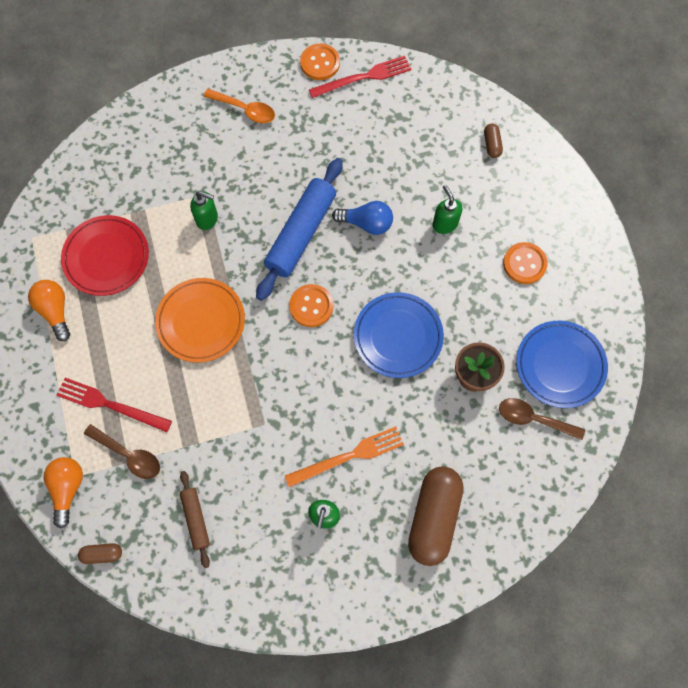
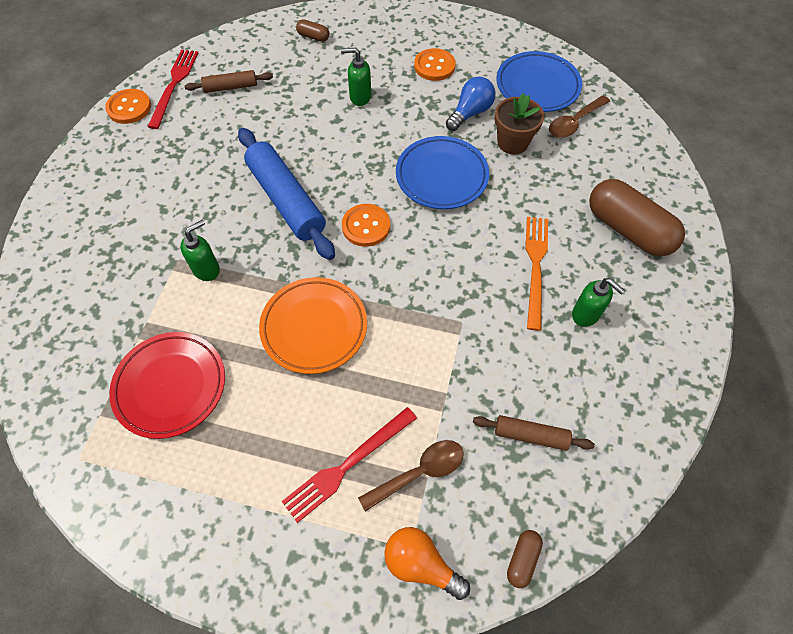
camera: 60 degrees left, 10 degrees down
(55, 311) = (191, 474): orange light bulb -> none
(245, 110) = (119, 184): orange spoon -> none
(366, 223) = (316, 148): blue light bulb -> blue light bulb (470, 113)
(389, 119) = (230, 87): none -> brown rolling pin

